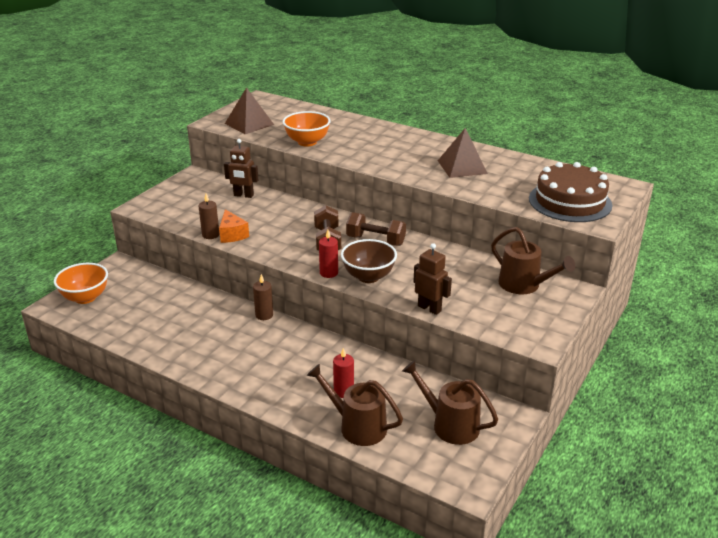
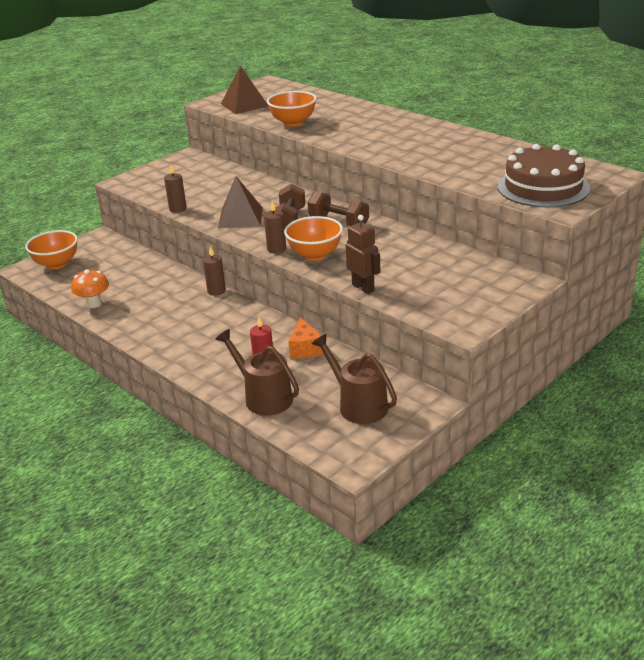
camera: 15 degrees right, 0 degrees up
(143, 339) = (94, 304): none -> orange mushroom
(232, 235) = (198, 210): orange cheese -> orange cheese (305, 349)
(243, 195) = (226, 175): brown robot -> none
(329, 273) = (276, 249): red candle -> brown candle
(368, 277) = (315, 255): brown bowl -> orange bowl
(462, 167) = (442, 150): brown pyramid -> brown pyramid (240, 217)
(524, 285) = (475, 273): brown watering can -> none

